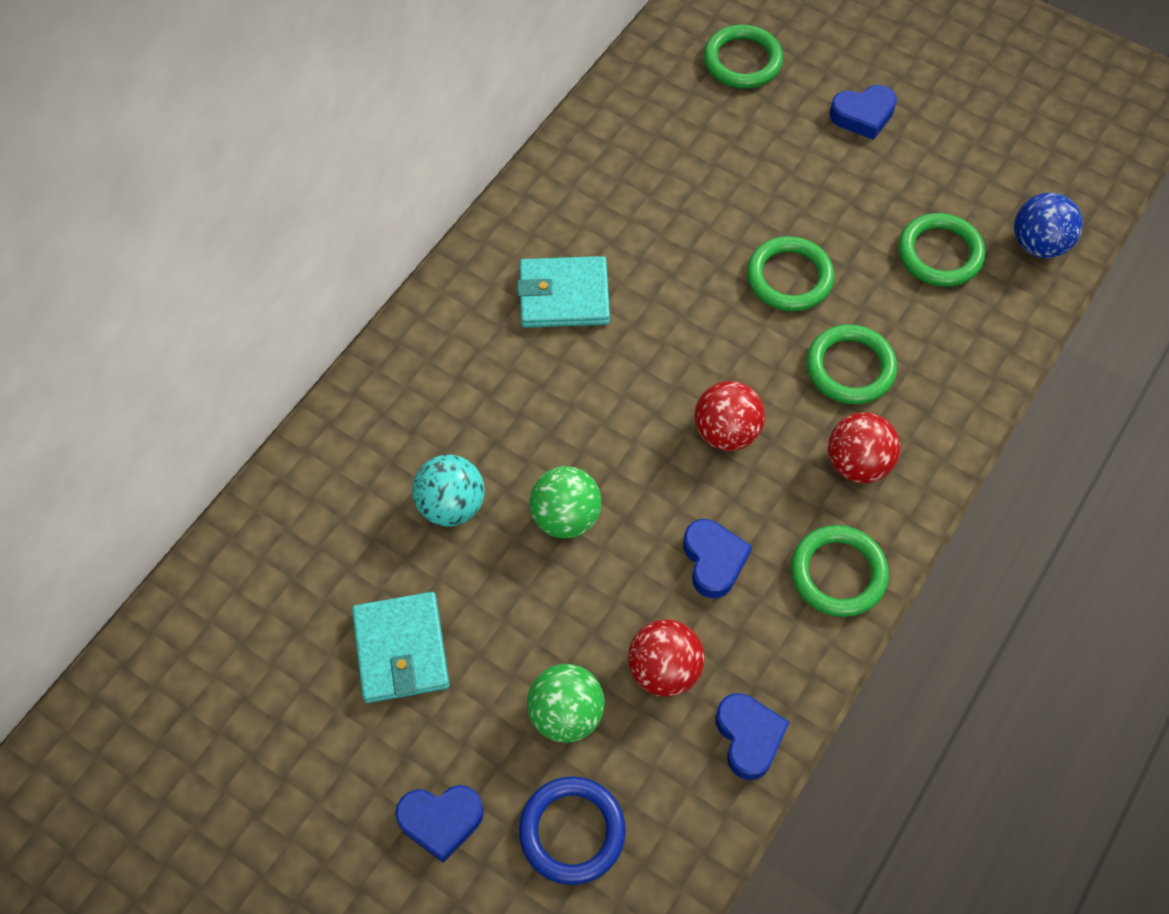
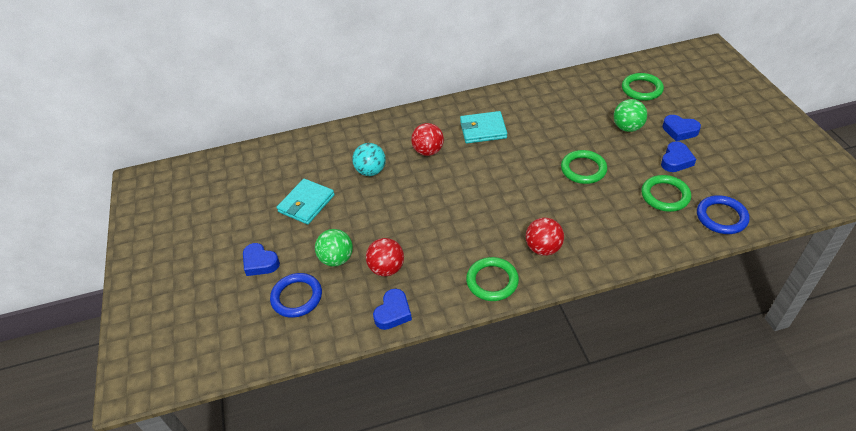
camera: 45 degrees right, 15 degrees down
(564, 296) = (483, 130): turquoise wallet -> turquoise wallet turned 45 degrees counterclockwise
(565, 517) = (406, 198): green ball -> green ball (627, 128)
(713, 561) = (446, 245): blue heart -> blue heart (676, 160)
(726, 432) = (498, 206): red ball -> red ball (428, 151)
(850, 368) = (577, 213): green ring -> none
(1038, 245) = (721, 217): blue ball -> blue ring

